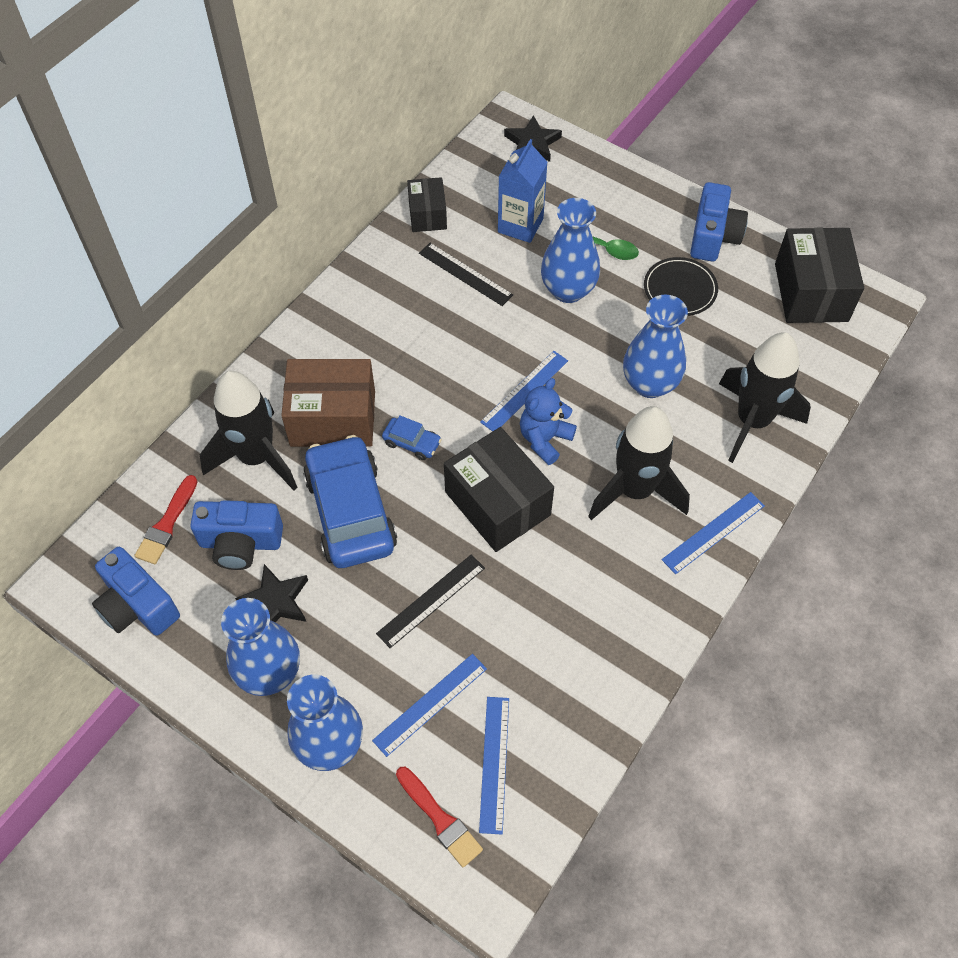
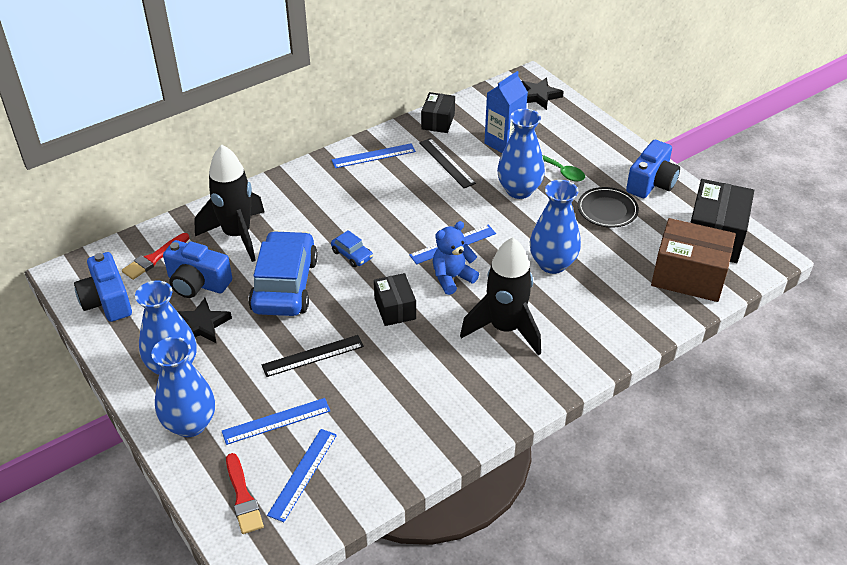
camera: 20 degrees right, 15 degrees down
(333, 418) = (303, 226): brown box -> brown box (688, 276)
(497, 503) = (395, 308): black box -> black box, size x0.58
(713, 532) = (554, 373): blue ruler -> blue ruler (373, 156)
(752, 421) = (623, 308): black rocket -> none

